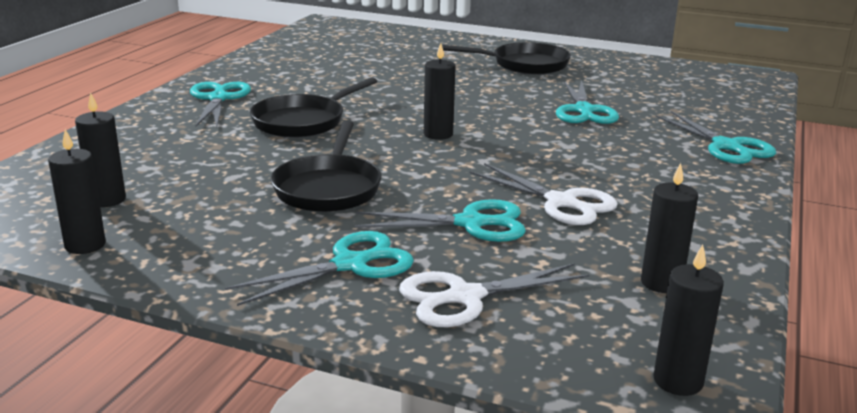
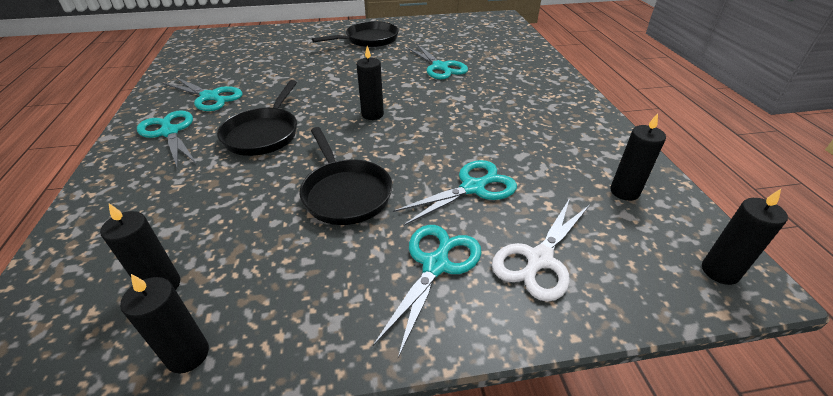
camera: 30 degrees left, 15 degrees up
(561, 202) = (505, 147): white scissors -> none
(726, 146) = (540, 71): turquoise scissors -> turquoise scissors (210, 97)

